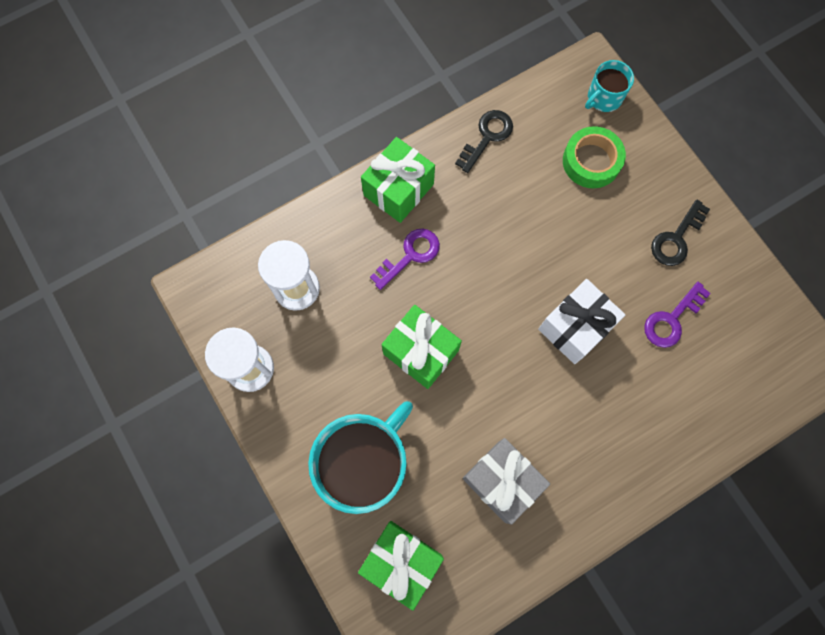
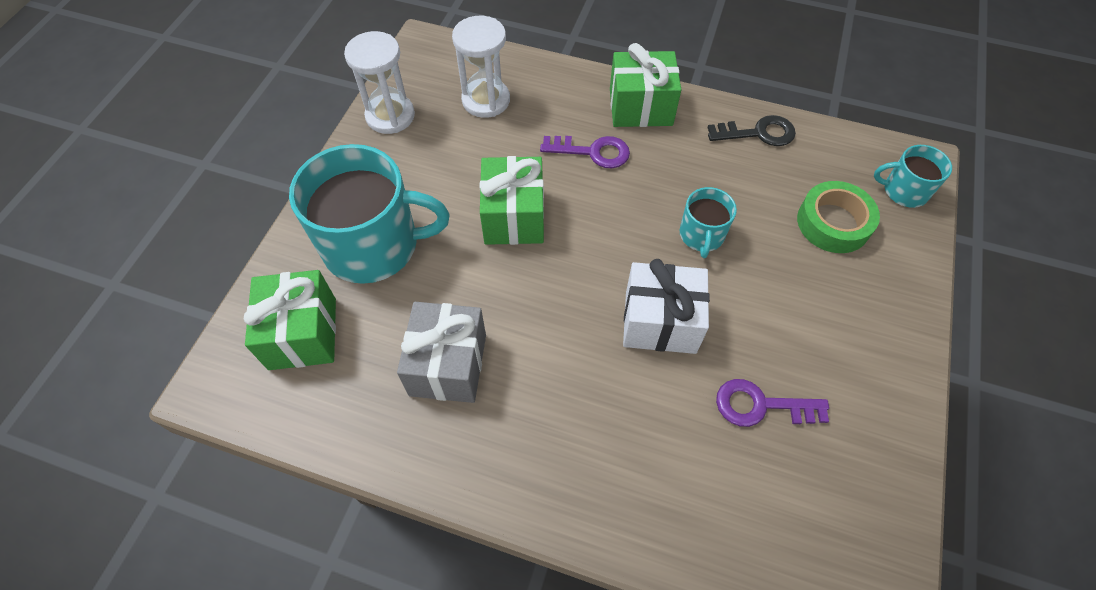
camera: 50 degrees right, 15 degrees down
(535, 247) = (701, 235): none -> turquoise mug
(676, 238) = (847, 349): black key -> none

